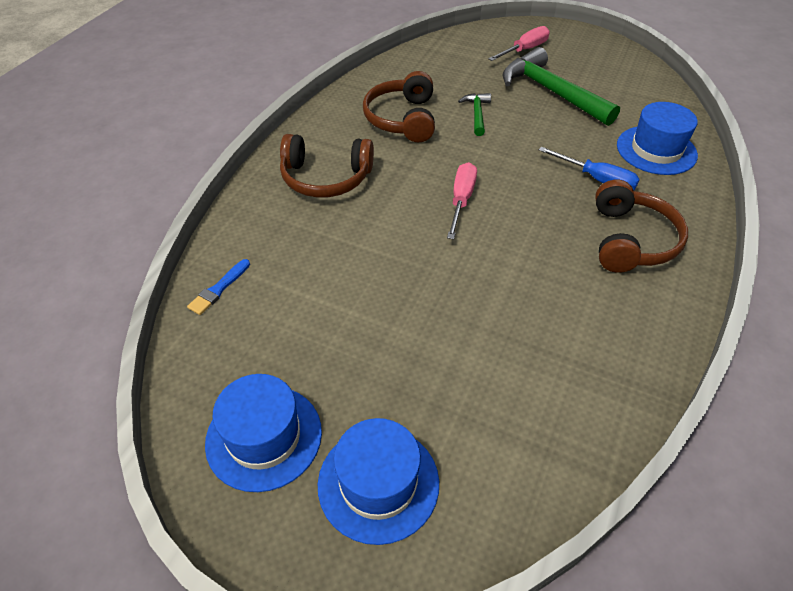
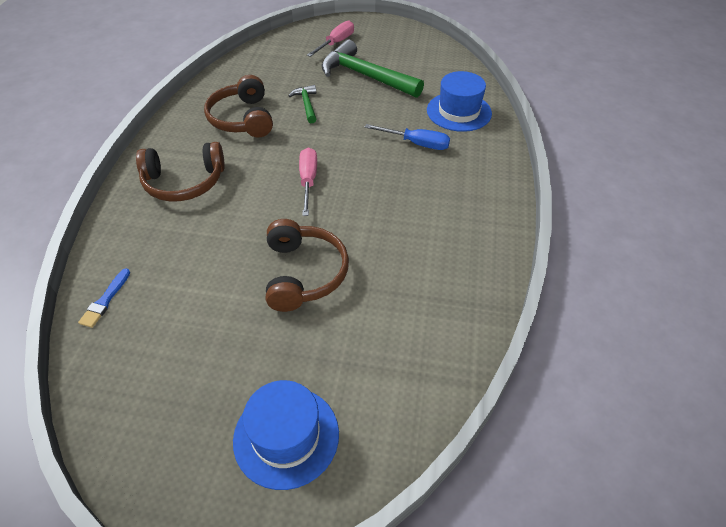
camera: 15 degrees left, 0 degrees up
(264, 437) = (176, 422): blue hat -> none
(630, 240) = (452, 189): brown headphones -> brown headphones (303, 273)

